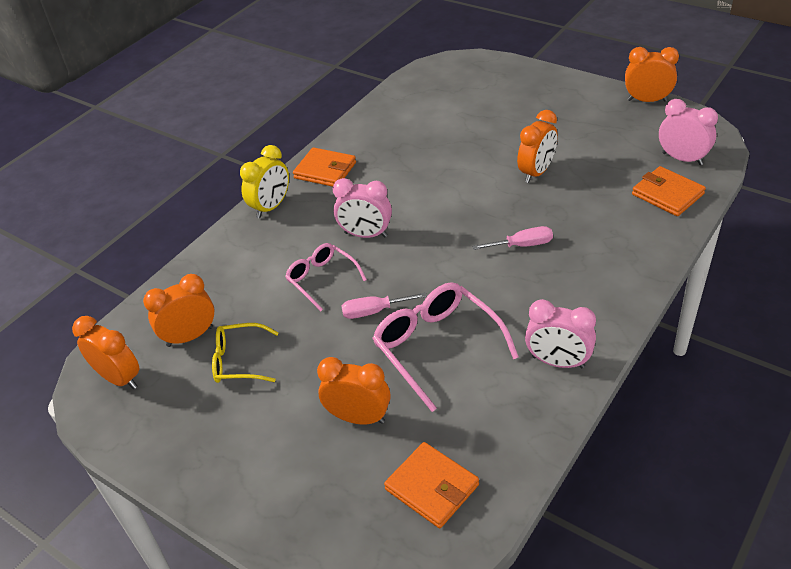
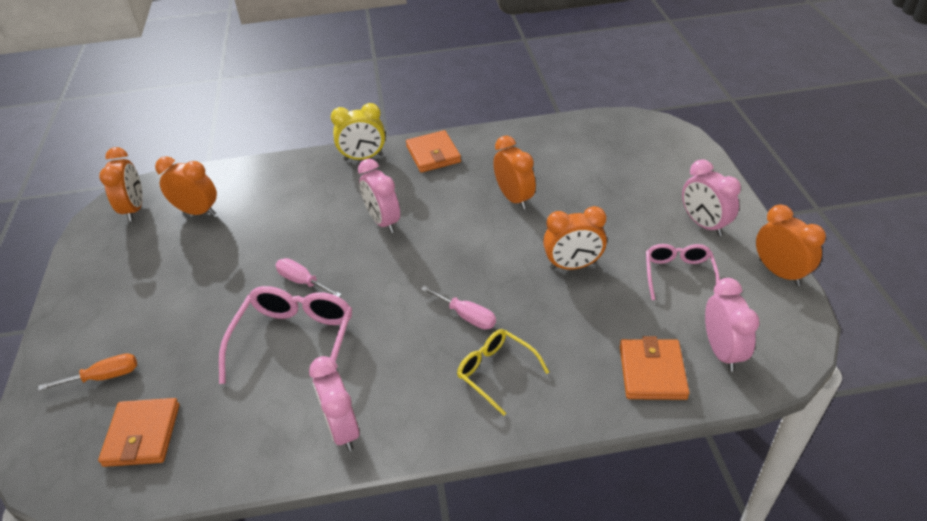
camera: 45 degrees right, 0 degrees up
(240, 361) = (193, 250): yellow glasses -> yellow glasses (497, 372)
(322, 279) = (311, 233): pink glasses -> pink glasses (678, 275)
(330, 488) = (104, 377): none -> orange screwdriver
(358, 417) = (184, 346): orange clock -> orange clock (514, 198)
(571, 101) = (704, 224): none -> pink clock

